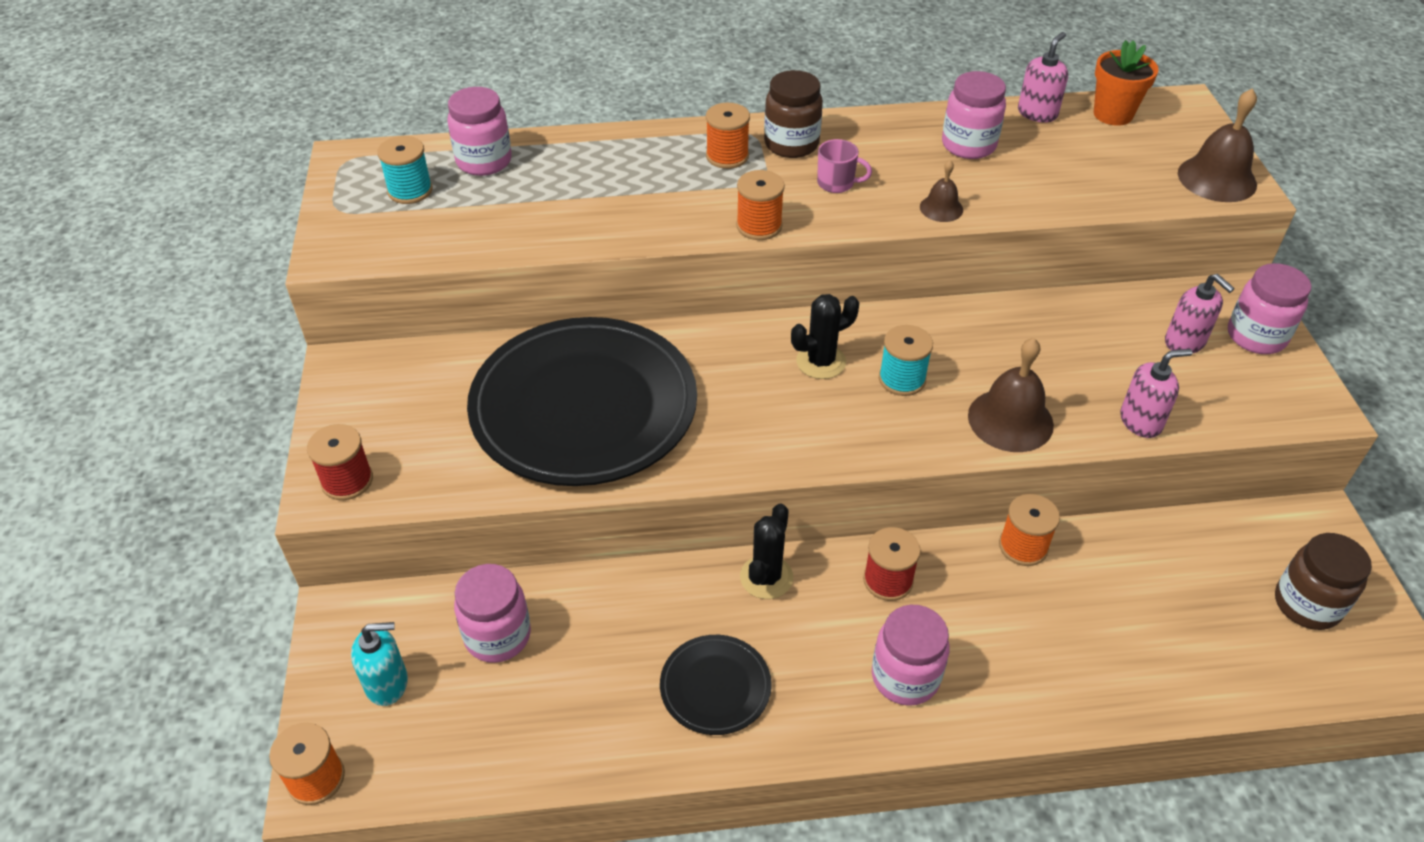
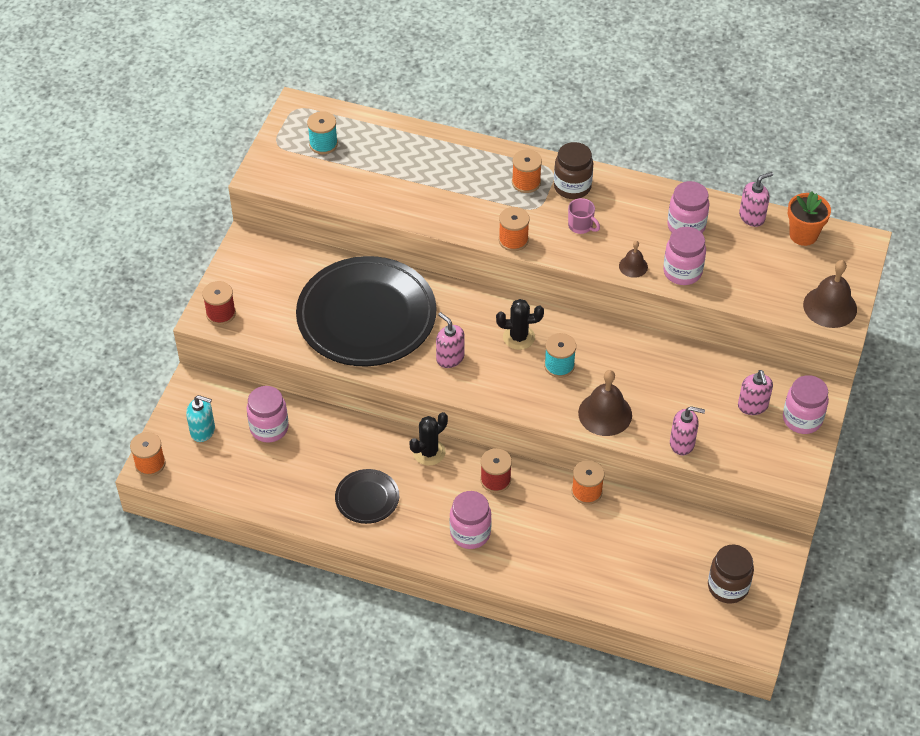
camera: 25 degrees right, 5 degrees up
(484, 161) = (376, 136): pink jar -> pink jar (682, 272)
(743, 422) = (450, 358): none -> pink soap dispenser

